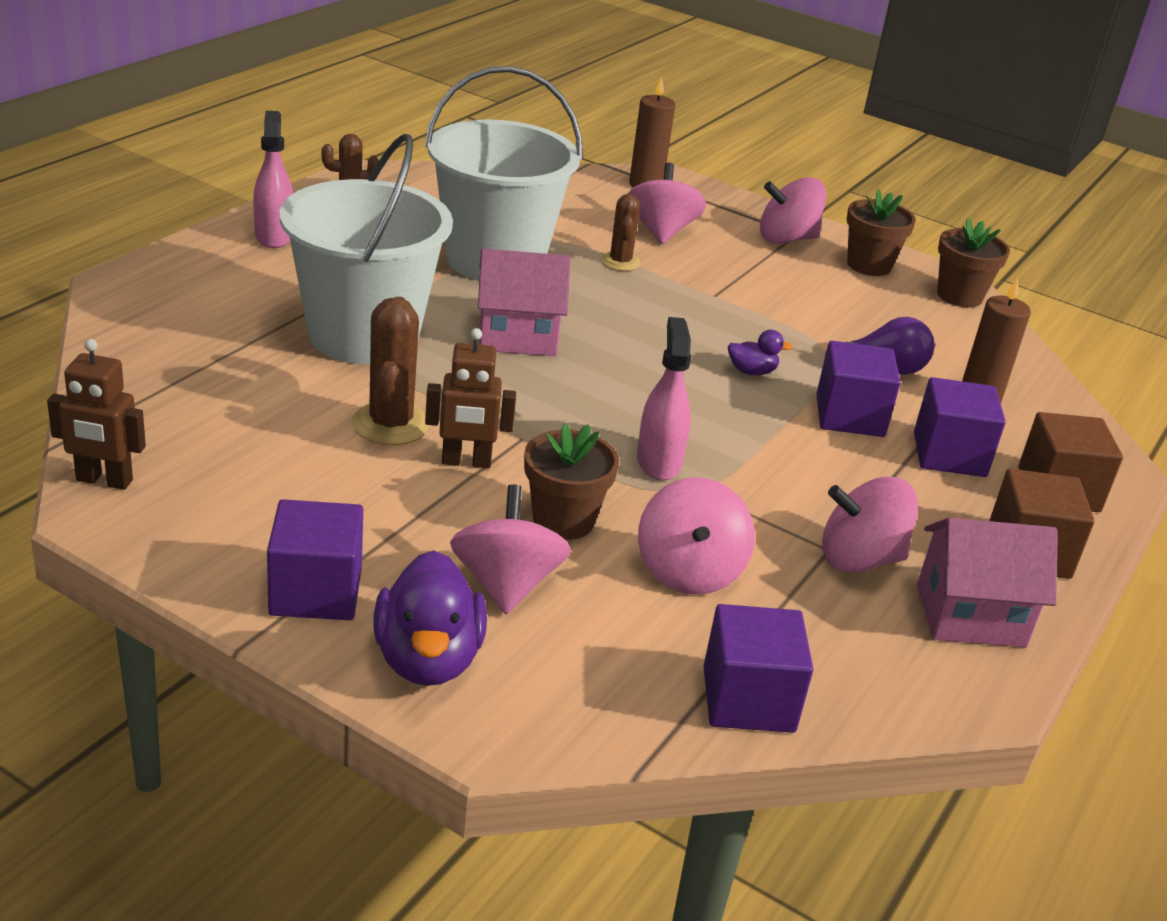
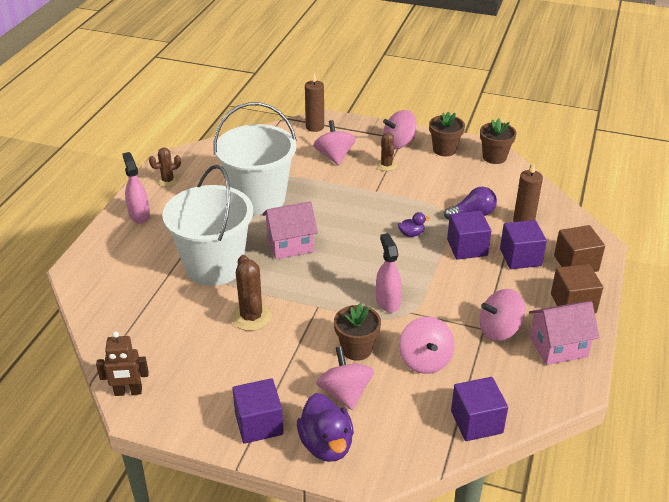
camera: 10 degrees left, 5 degrees up
(466, 462) = (297, 329): brown robot -> none
(620, 262) = (322, 182): brown cactus -> brown cactus (386, 165)

